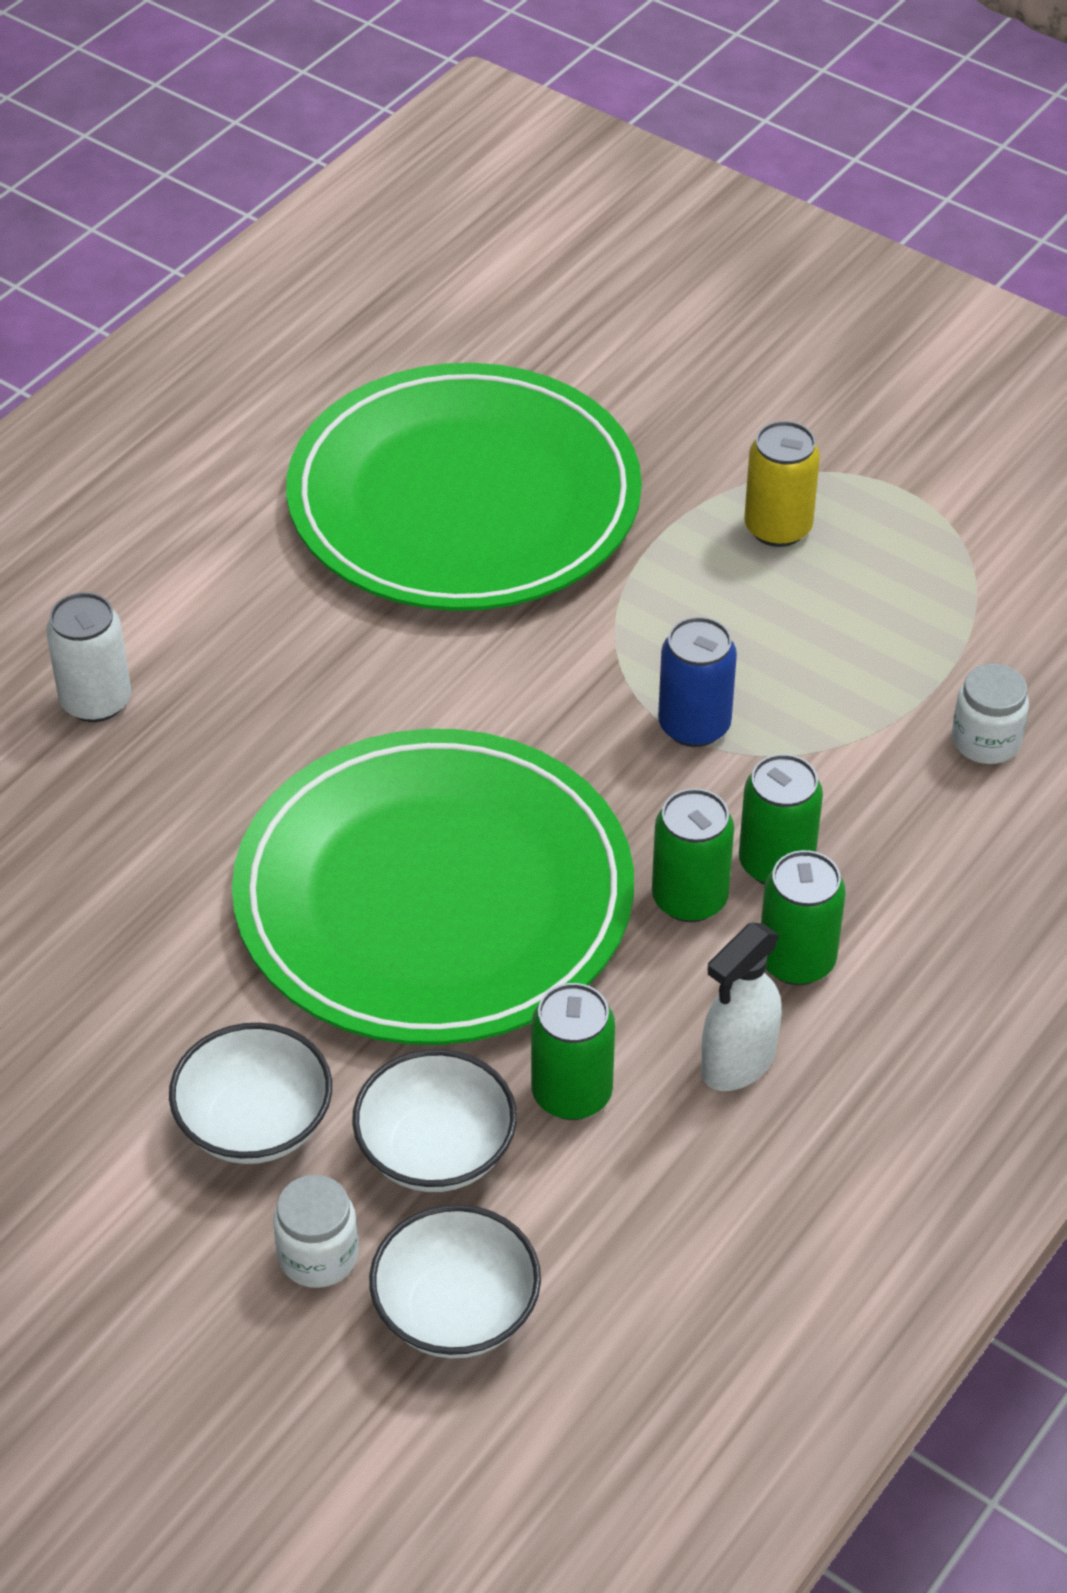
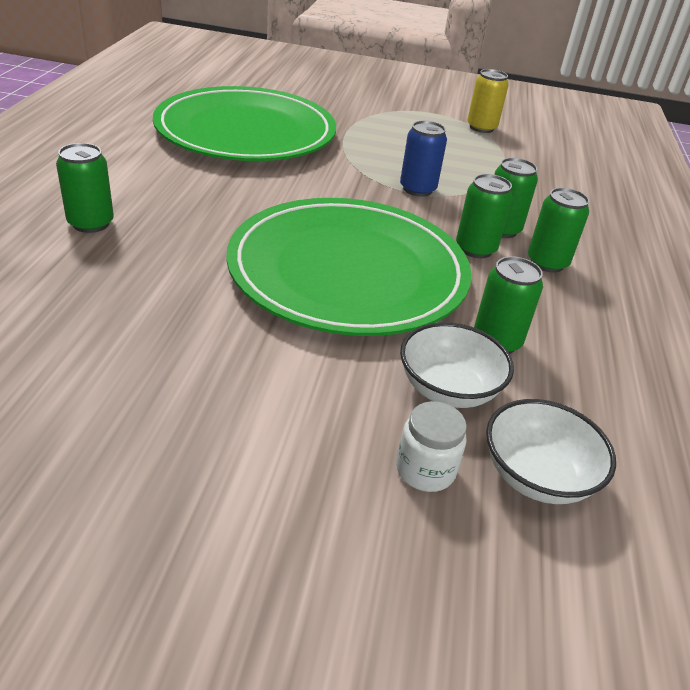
camera: 30 degrees left, 10 degrees down
(96, 701) = (91, 223): white can -> green can
(255, 1123) = (326, 404): white bowl -> none
(737, 1062) = (563, 308): white spray bottle -> none
(778, 528) = (393, 127): yellow can -> yellow can (481, 128)
(986, 741) = (542, 177): white jar -> none

